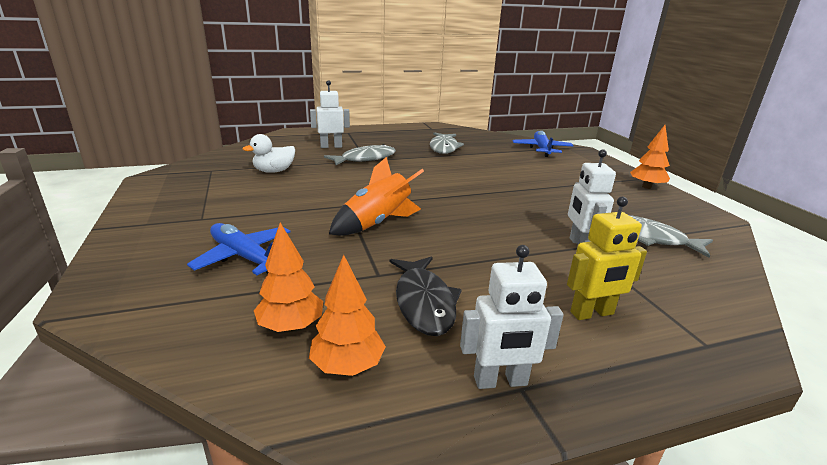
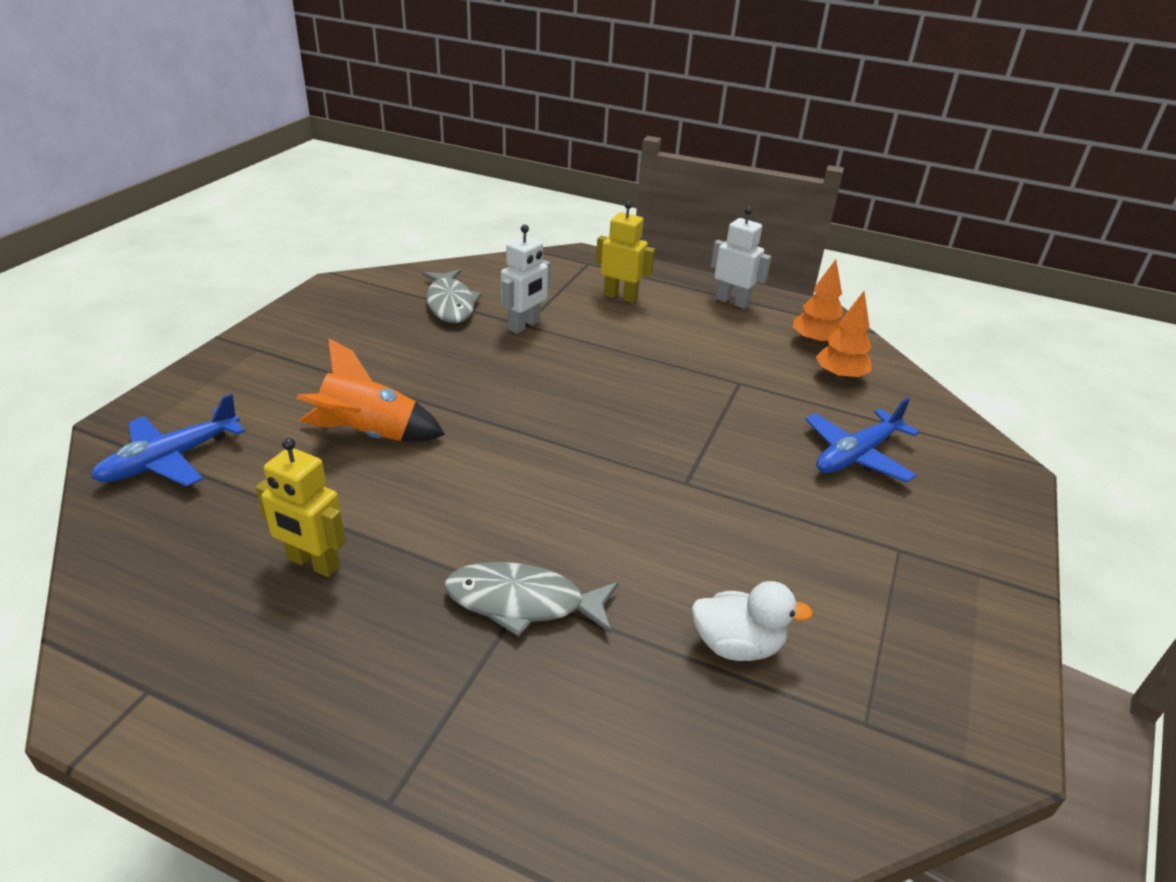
camera: 140 degrees left, 10 degrees up
(245, 257) = (856, 455): blue plane -> blue plane turned 60 degrees clockwise
(331, 146) = (530, 713): white robot -> none
(377, 223) = (680, 435): orange rocket -> orange rocket (370, 434)
(424, 302) = (726, 349): black fish -> none
(444, 148) = (313, 563): grey fish -> yellow robot
(646, 187) = (276, 333): orange tree -> none

